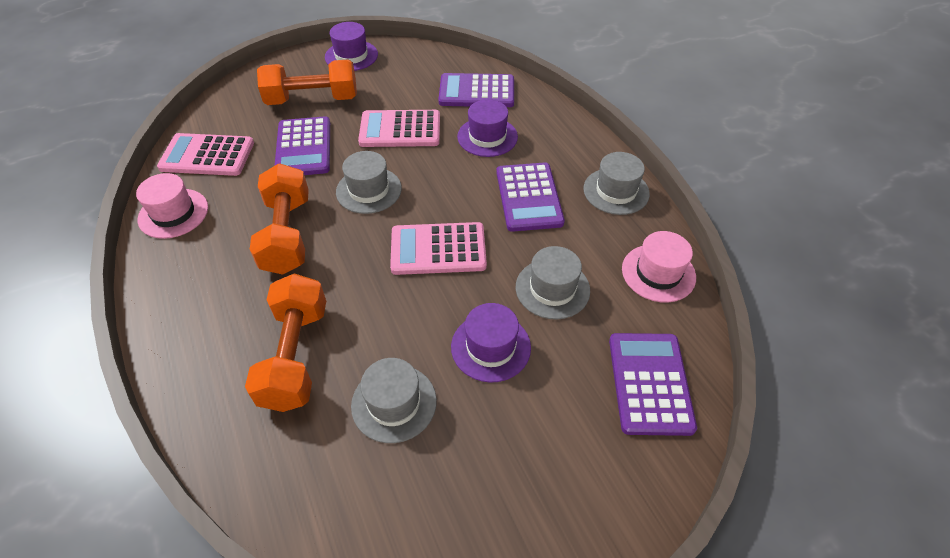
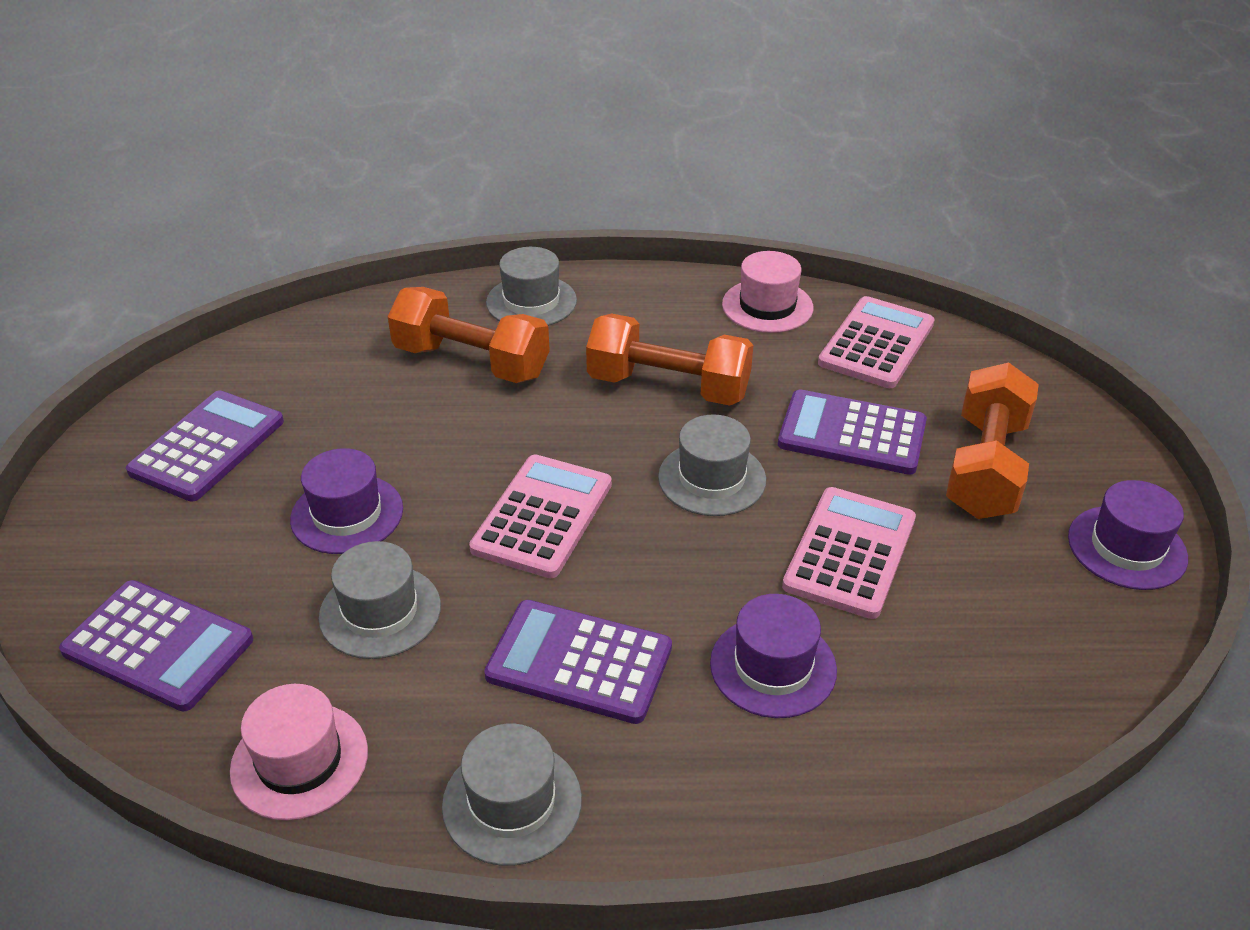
camera: 115 degrees right, 10 degrees down
(394, 403) = (349, 416): grey hat -> grey hat (531, 302)
(476, 91) = (932, 704): purple calculator -> purple calculator (208, 446)

